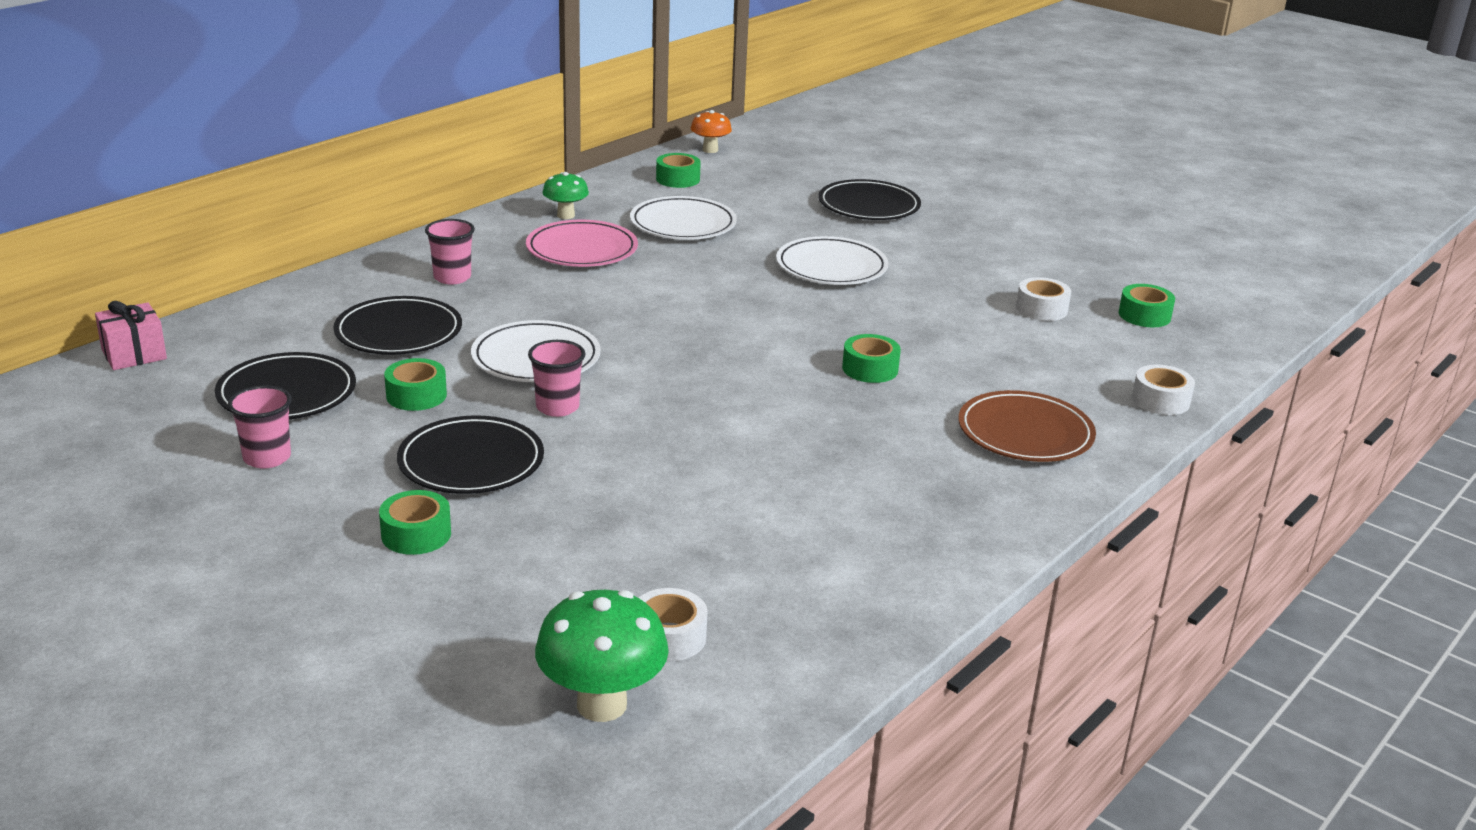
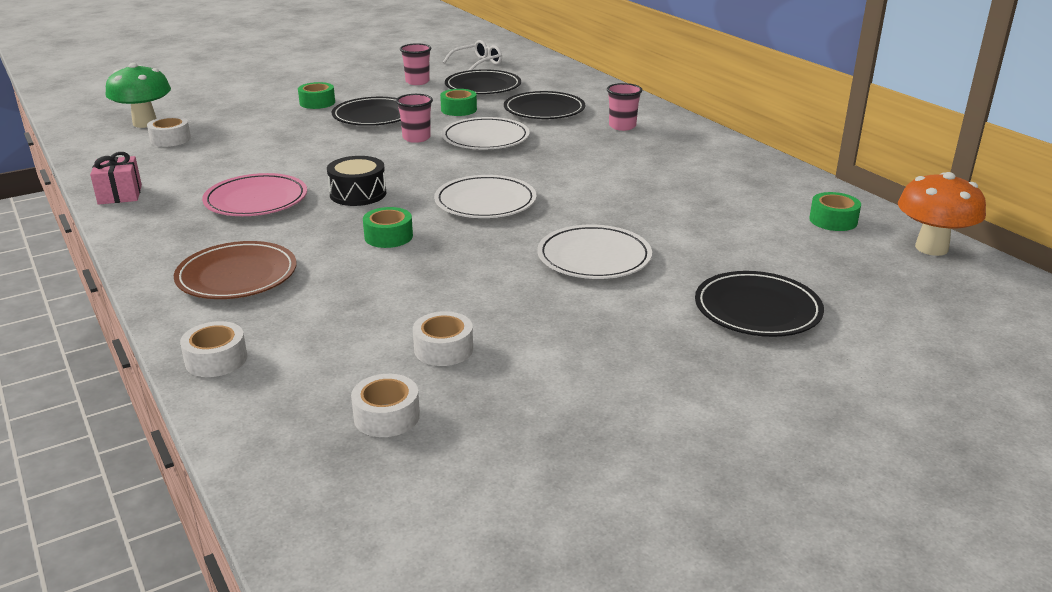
camera: 110 degrees right, 0 degrees up
(134, 354) = (548, 63): pink gift -> pink gift (120, 194)
(138, 418) = (478, 63): none -> white glasses
(565, 215) = (737, 167): green mushroom -> none
(582, 249) = (662, 166): pink plate -> pink plate (256, 200)
(683, 224) = (712, 208): white plate -> white plate (485, 202)
(710, 150) = (931, 248): orange mushroom -> orange mushroom, size x1.67
(774, 410) = (358, 194): none -> black drum
(1144, 315) = (386, 416): green tape -> white tape

